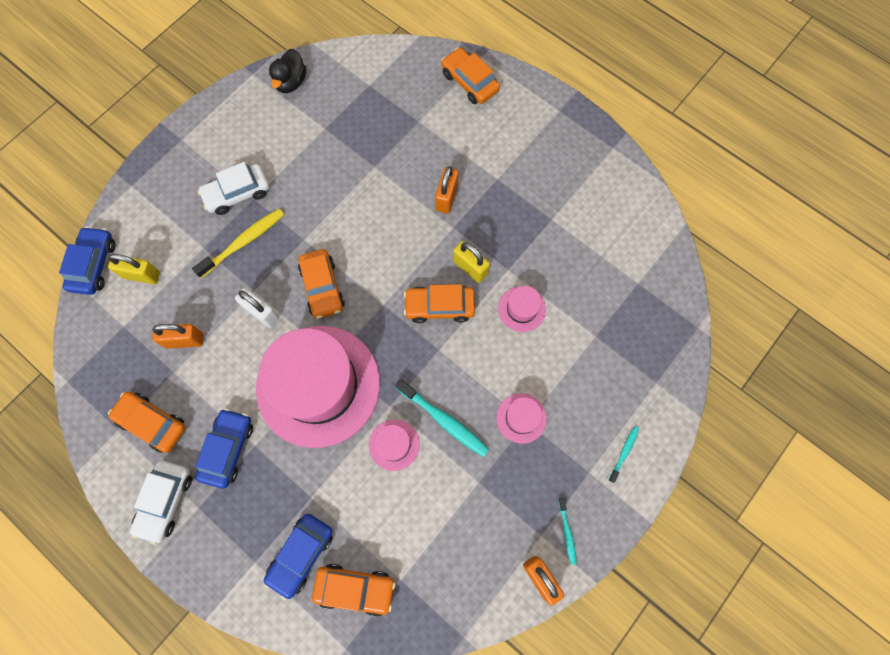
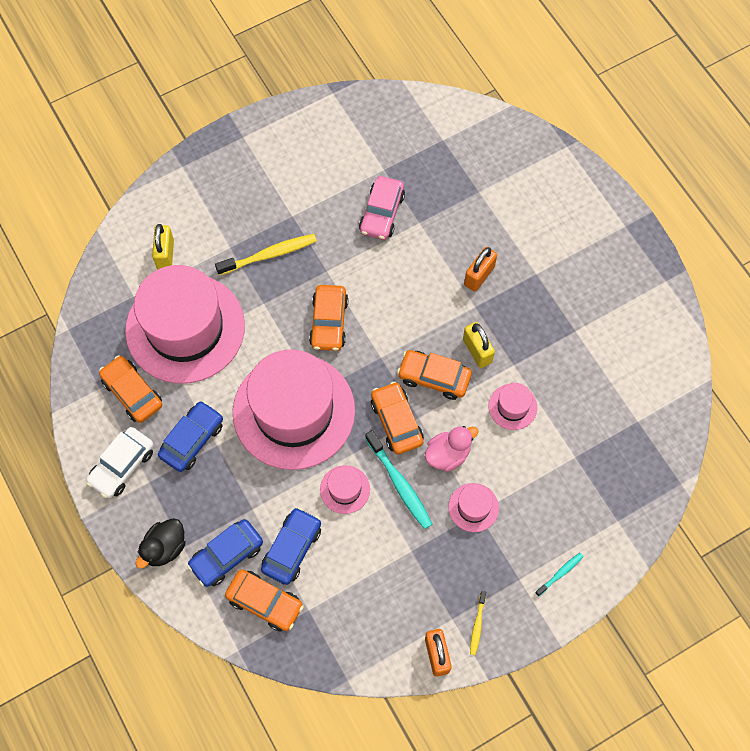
camera: 20 degrees right, 5 degrees down
(94, 265) = (125, 230): blue car -> blue car (292, 548)
(142, 275) = (165, 254): yellow padlock -> yellow padlock turned 60 degrees clockwise
(184, 340) = (185, 328): orange padlock -> pink hat
(237, 193) = (279, 206): white car -> none
(262, 312) = (264, 326): white padlock -> none
(291, 82) = (367, 113): black duck -> black duck (165, 547)
(336, 169) = (382, 213): none -> pink car
(469, 82) = (544, 168): orange car -> orange car (396, 422)
(479, 375) = (448, 454): none -> pink duck
(567, 532) = (477, 625): turquoise toothbrush -> yellow toothbrush

